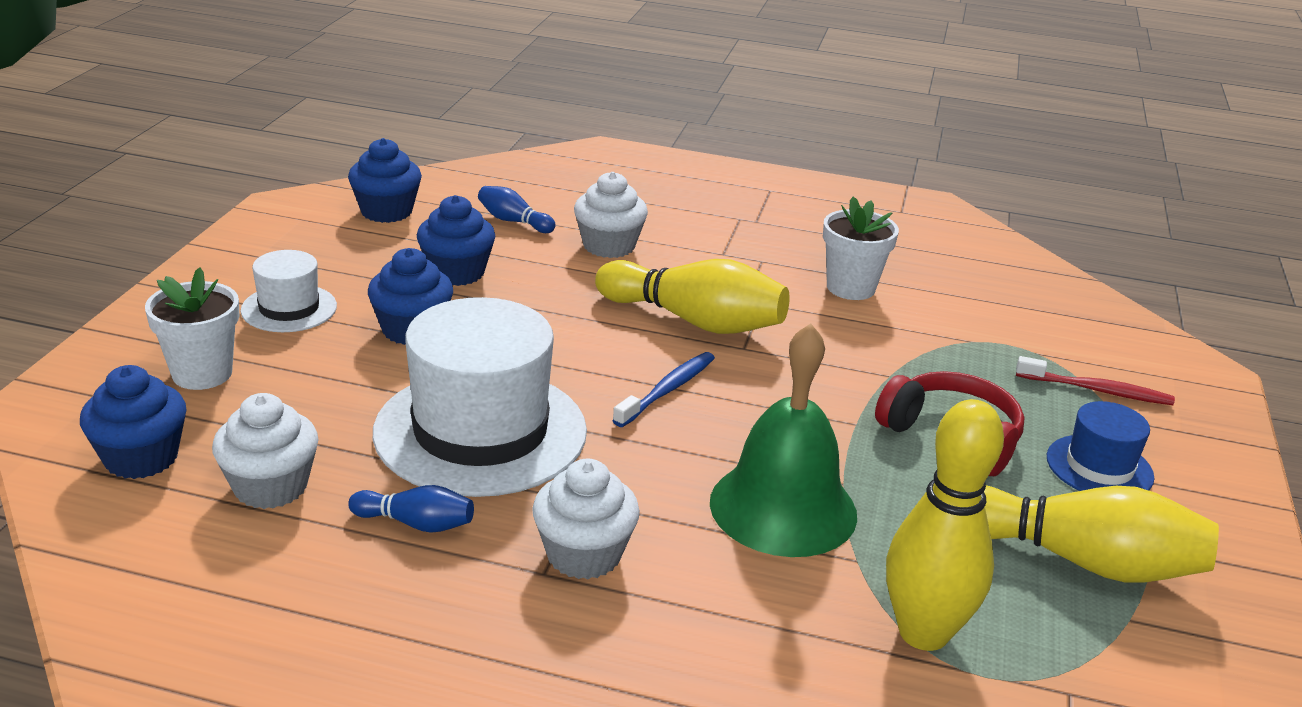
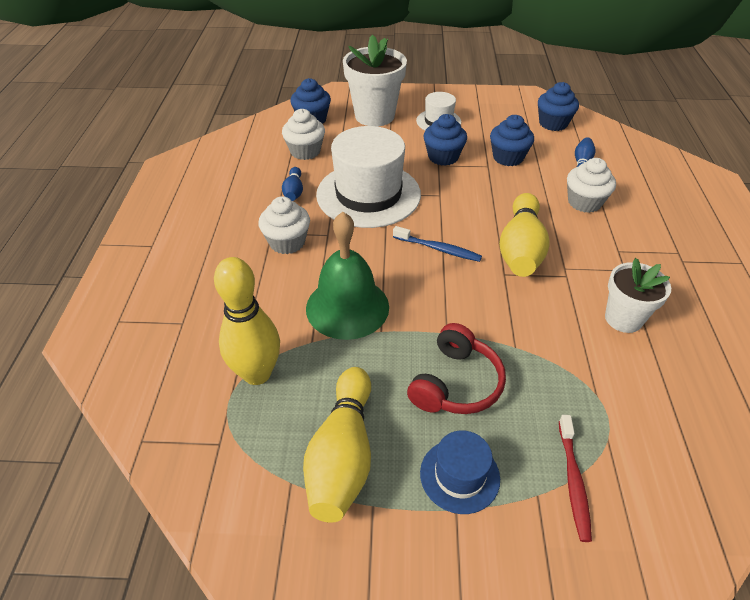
camera: 80 degrees right, 15 degrees up
(202, 373) = (374, 116): white flower pot -> white flower pot, size x1.58

